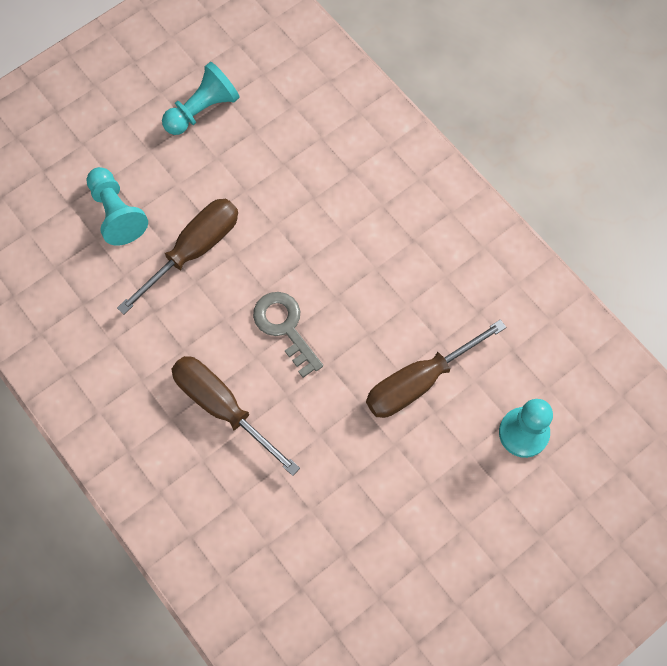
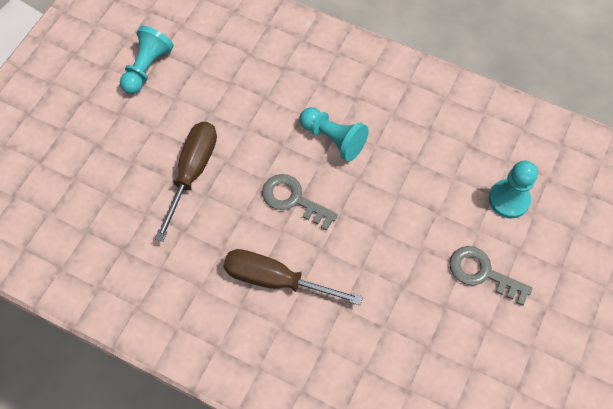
camera: 25 degrees left, 5 degrees down
(117, 213) = (116, 170): turquoise pawn -> turquoise pawn (333, 139)
(419, 381) = (414, 195): brown screwdriver -> none
(447, 501) = (482, 273): none -> grey key

